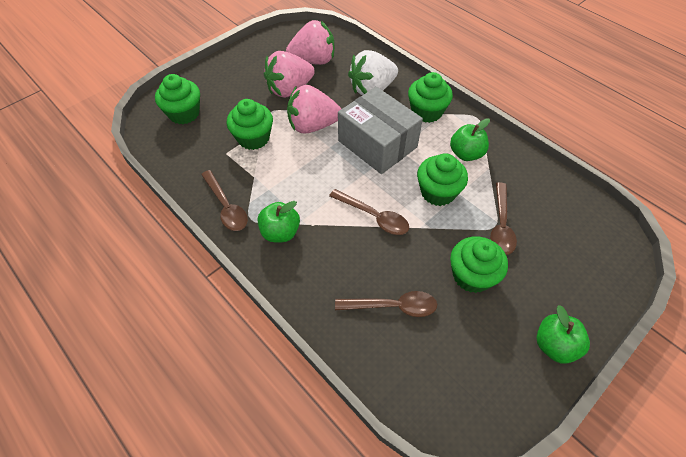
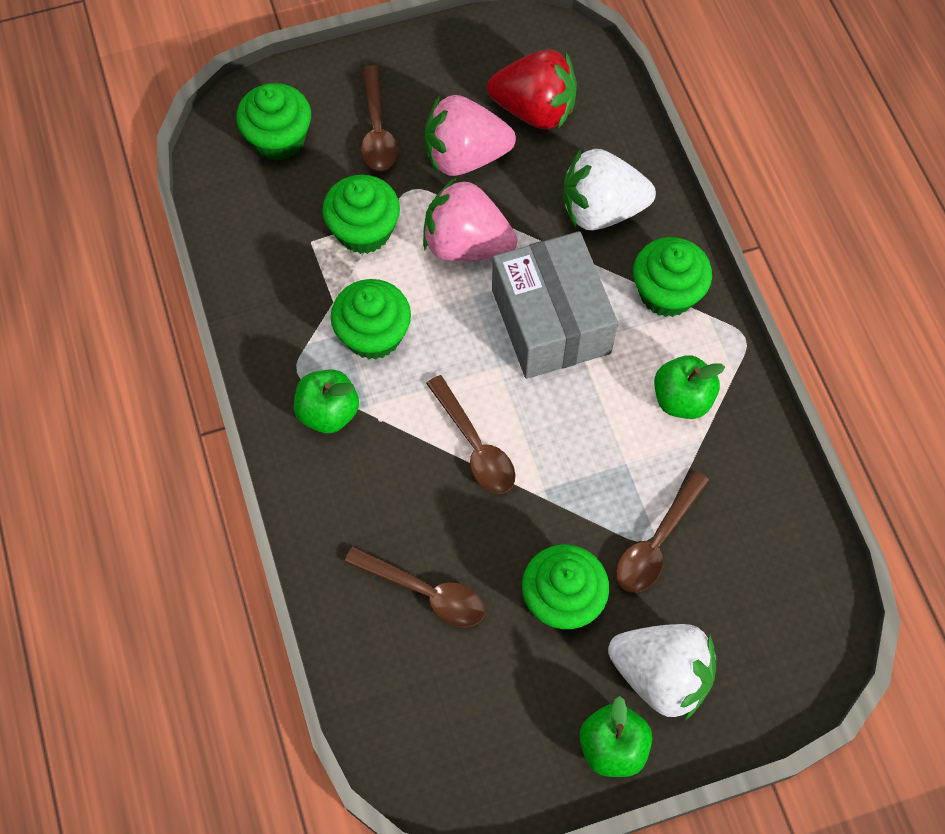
camera: 25 degrees right, 10 degrees up
(226, 206) = (271, 336): brown spoon -> brown spoon (377, 130)
(313, 61) = (535, 110): pink strawberry -> red strawberry
(438, 192) = (595, 447): green cupcake -> green cupcake (373, 335)
(551, 292) = (661, 675): none -> white strawberry

